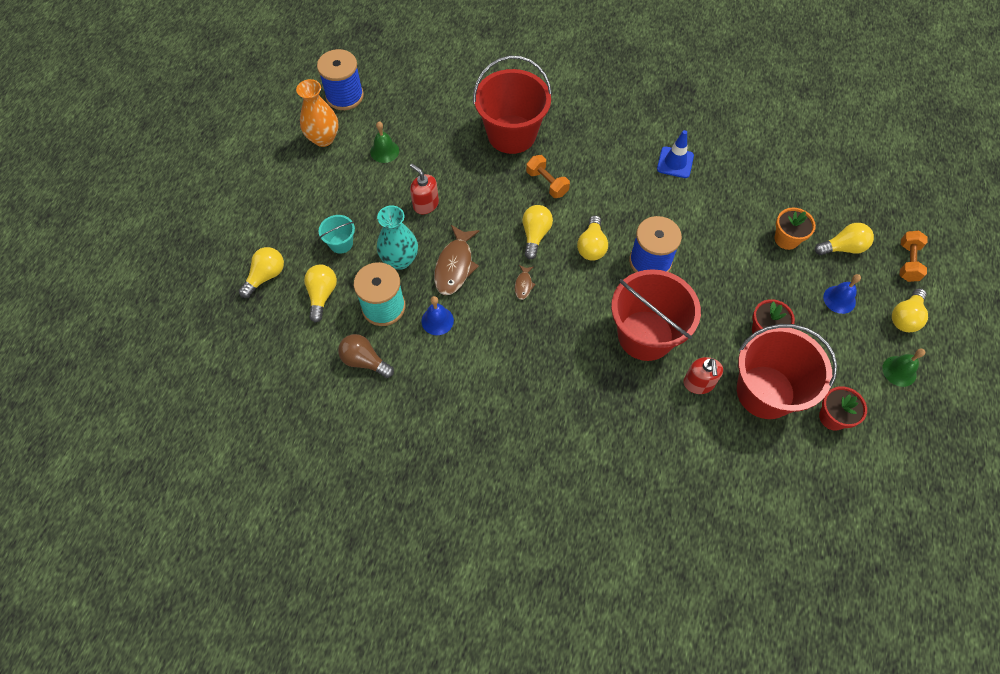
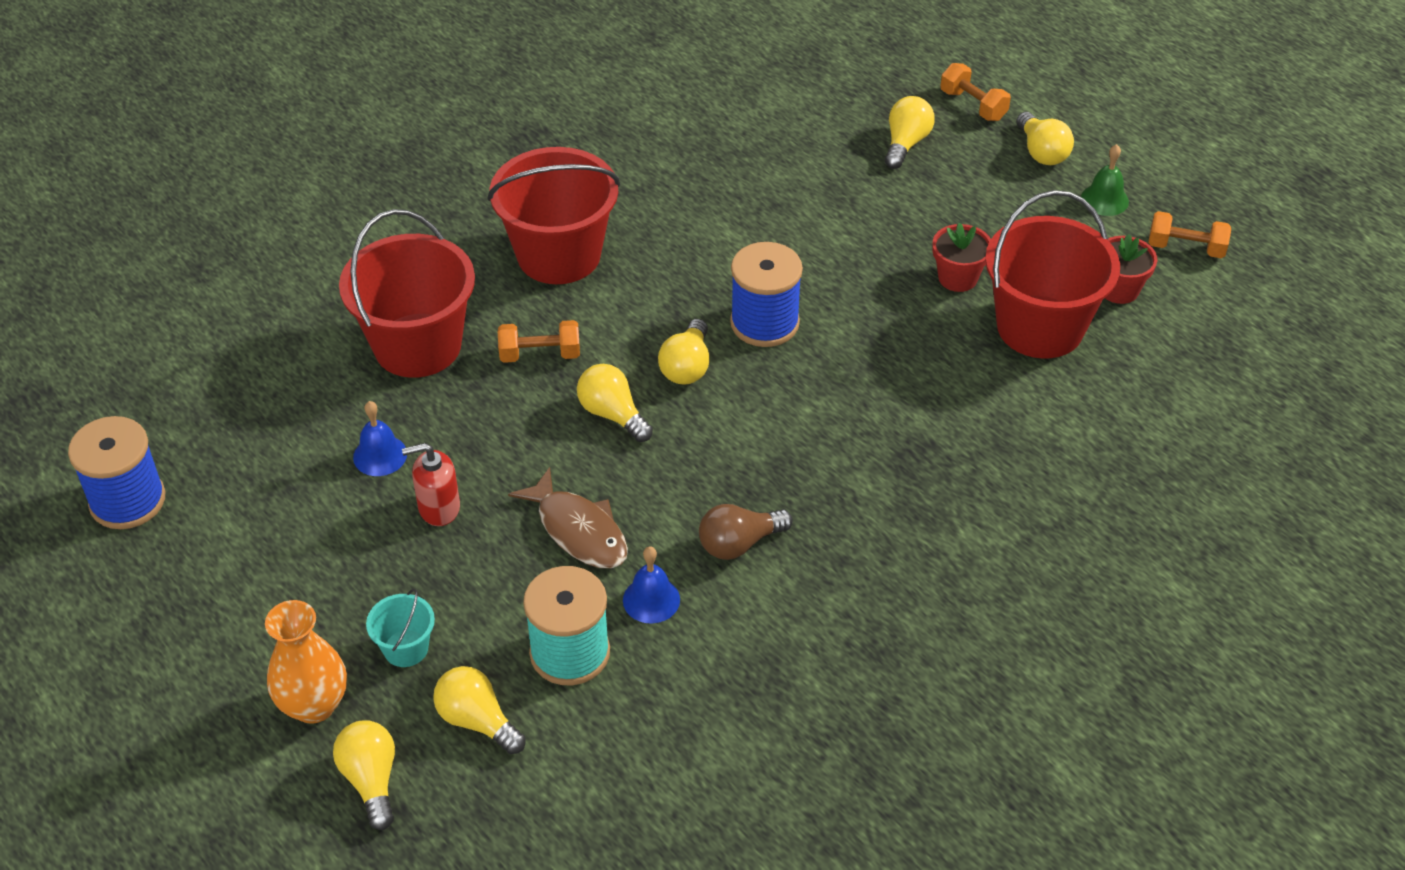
camera: 55 degrees left, 15 degrees down
(323, 138) = (181, 570): orange vase -> orange vase (314, 705)
(365, 361) = (642, 724): brown light bulb -> brown light bulb (739, 543)
(384, 151) = (290, 506): green bell -> none
(400, 260) = (506, 590): turquoise vase -> none
(523, 285) = (681, 471): brown fish -> none
(591, 246) = (687, 366): yellow light bulb -> yellow light bulb turned 60 degrees clockwise
(645, 335) = (869, 390): red bucket -> red bucket (559, 255)
(675, 162) = (638, 212): blue traffic cone -> none
(698, 383) = (979, 380): red soap dispenser -> none
(786, 239) = (849, 182): orange flower pot -> none
(839, 299) = (972, 189): blue bell -> blue bell (380, 455)
(902, 436) = (1186, 248): none -> orange dumbbell

